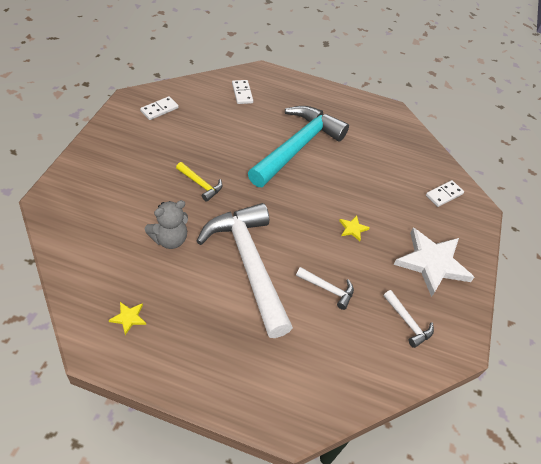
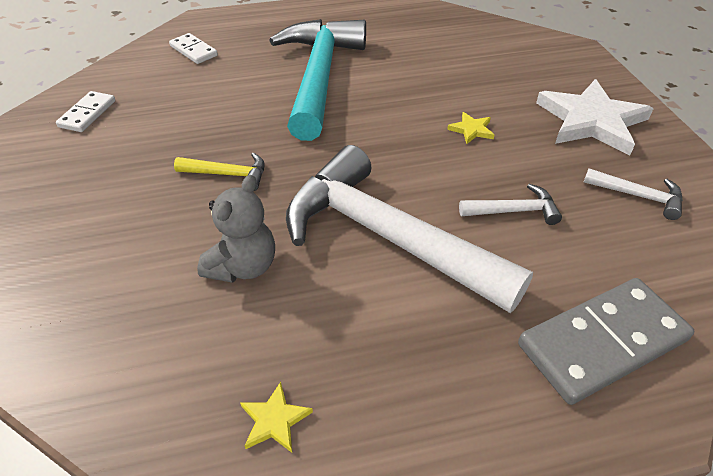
camera: 25 degrees left, 5 degrees down
(302, 379) = (602, 342): none -> grey domino
(444, 194) = (528, 51): white domino -> none

